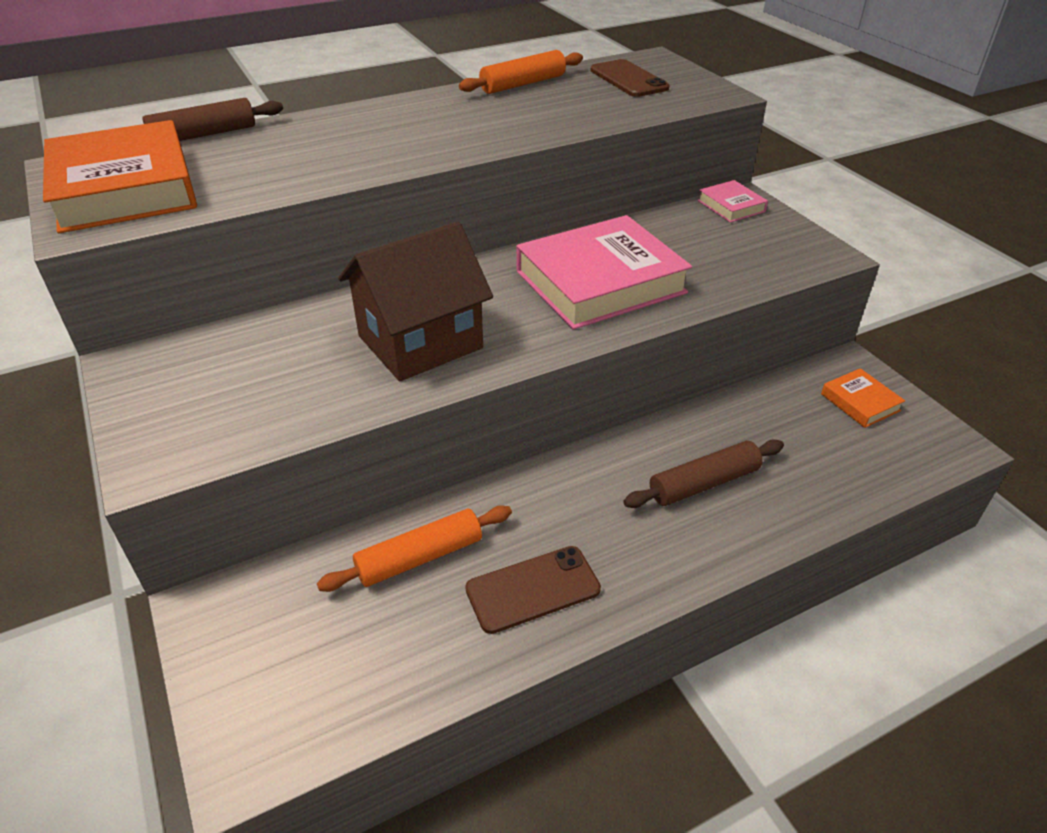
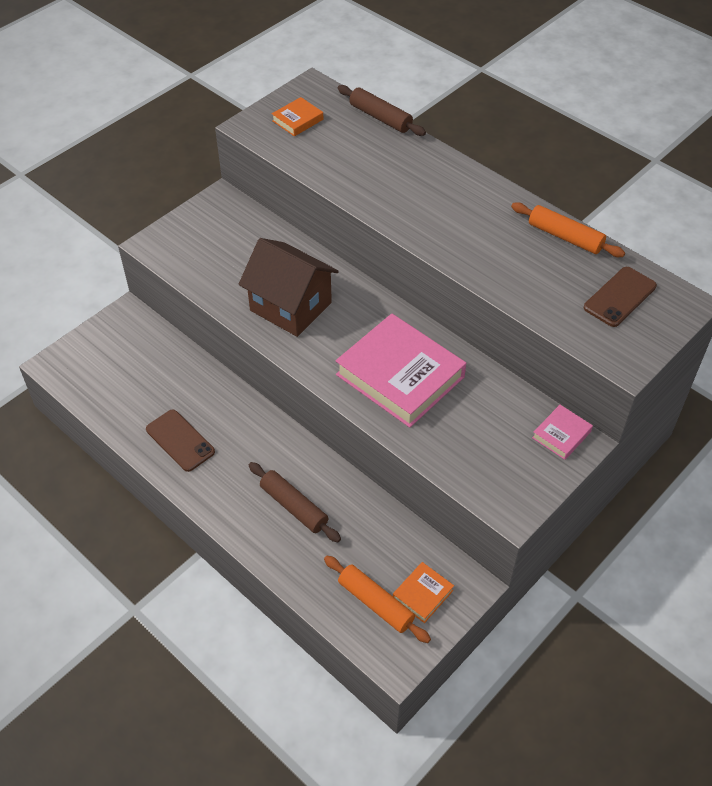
camera: 70 degrees right, 10 degrees up
(125, 188) = (297, 120): orange book -> orange book, size x0.45
(419, 558) = (185, 385): orange rolling pin -> orange rolling pin (375, 603)

